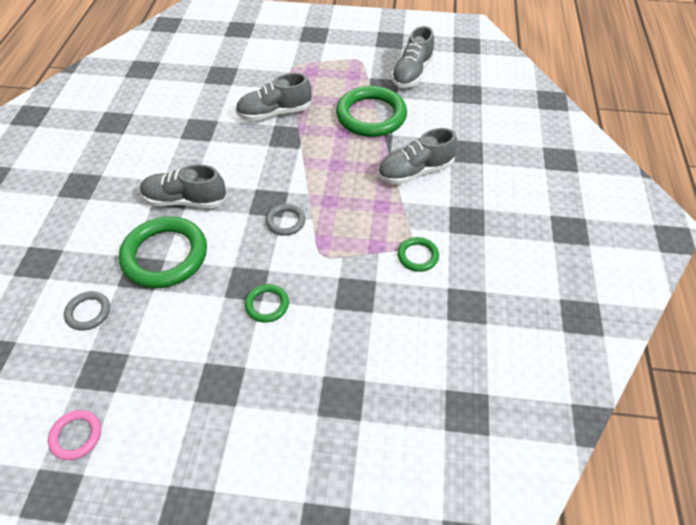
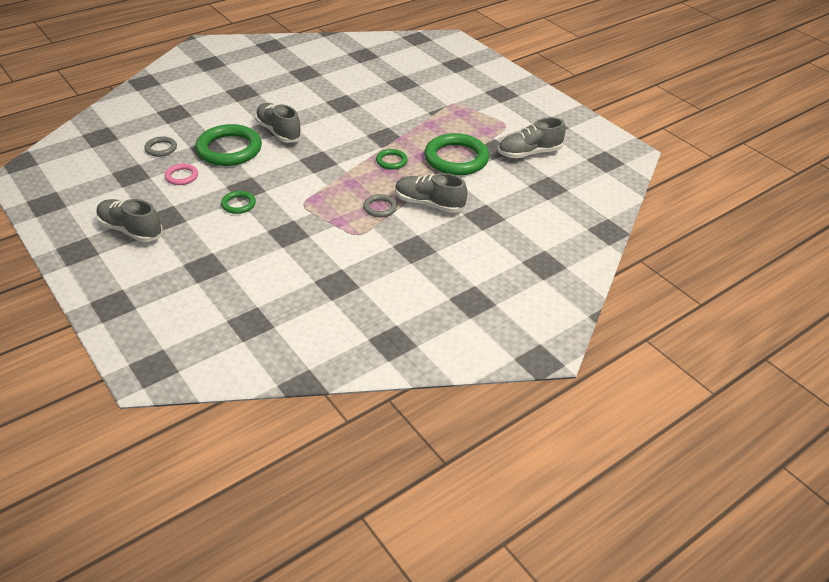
camera: 45 degrees right, 10 degrees down
(76, 436) = (85, 191): pink ring -> pink ring (181, 176)
(274, 113) = (399, 121): grey shoe -> grey shoe (131, 230)
(285, 221) = (311, 176): grey ring -> grey ring (380, 208)
(418, 256) = (352, 242): green ring -> green ring (391, 161)

